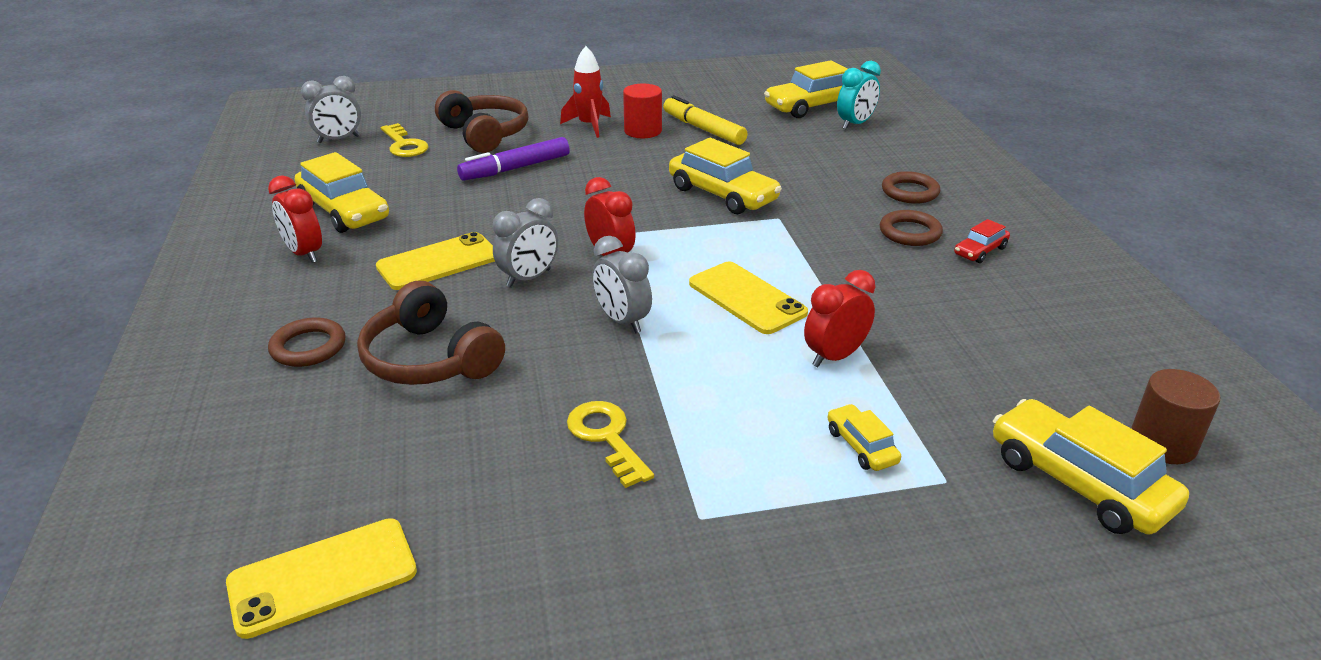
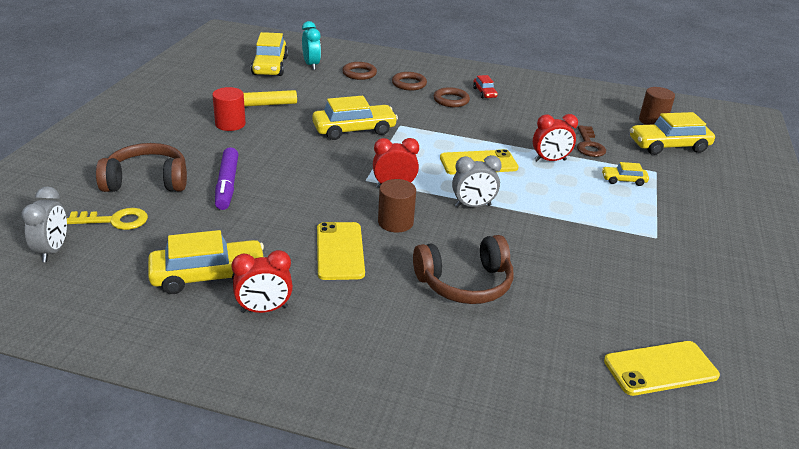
camera: 65 degrees left, 0 degrees up
(308, 347) = (412, 332): brown ring -> brown ring (359, 73)
(323, 577) = (660, 368): yellow phone -> yellow phone turned 75 degrees clockwise
(529, 278) = (395, 222): grey clock -> brown cylinder
(589, 126) = (193, 138): red rocket -> none
(607, 438) = (582, 244): yellow key -> none
(835, 356) = (550, 160): red clock -> red clock turned 90 degrees counterclockwise
(944, 385) = (589, 145): none -> brown key

